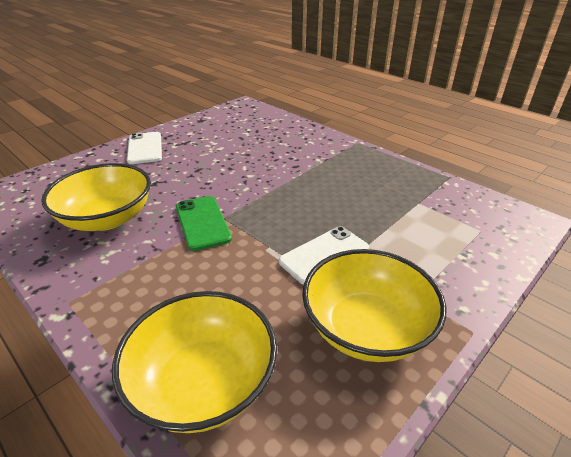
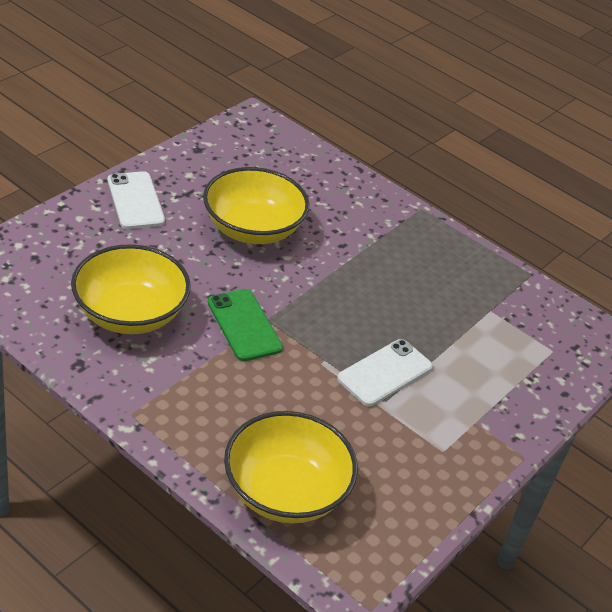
camera: 10 degrees left, 5 degrees up
(366, 328) = (427, 450): yellow bowl -> yellow bowl (252, 229)

